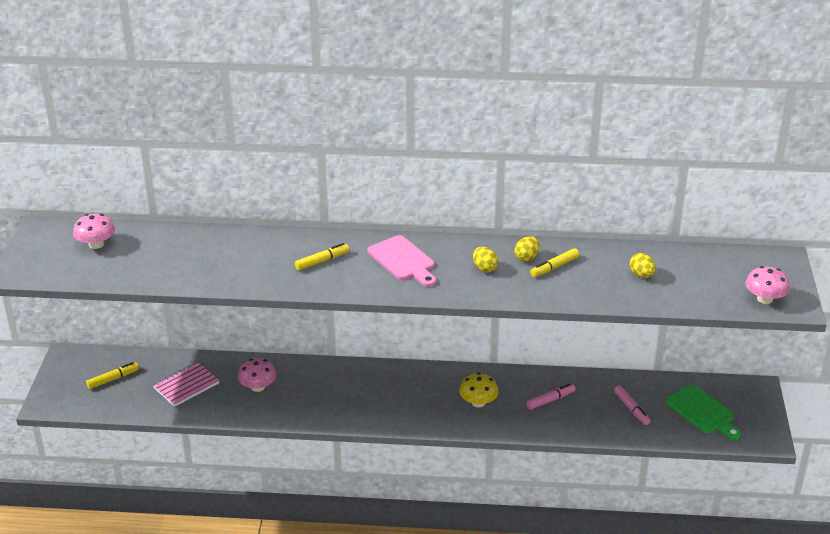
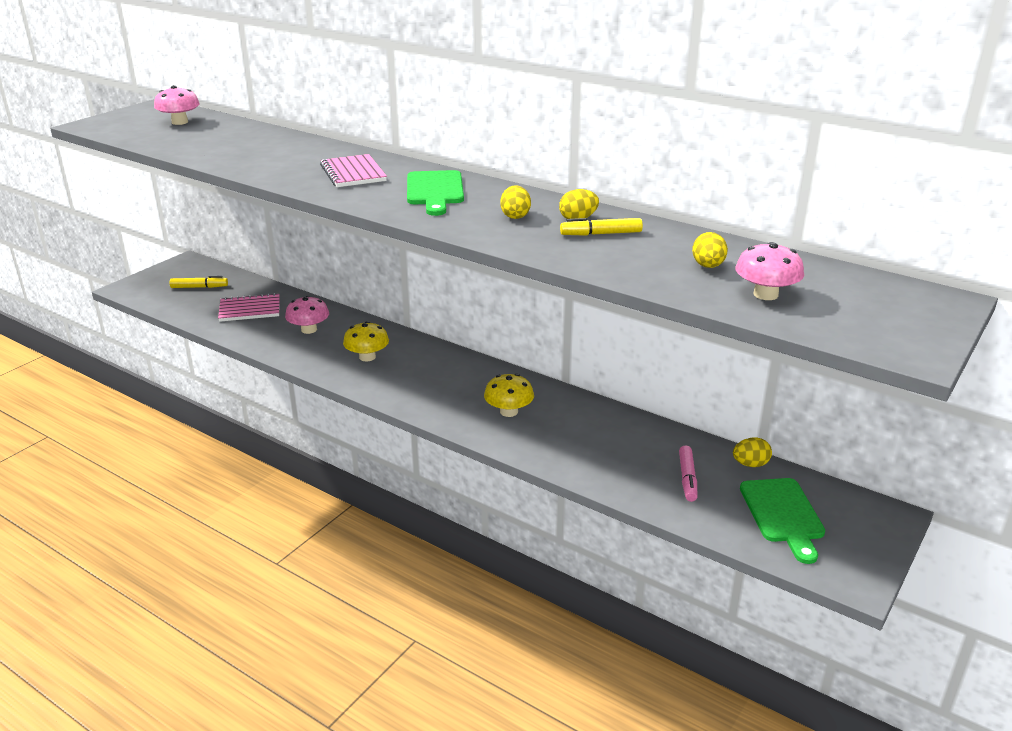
camera: 30 degrees right, 5 degrees down
(322, 261) = (353, 173): yellow marker -> pink notebook
(331, 395) = (367, 357): none -> yellow mushroom
(403, 260) = (435, 191): pink cutting board -> green cutting board
(550, 400) = (594, 436): pink marker -> none
(659, 383) = (750, 464): none -> yellow egg
(764, 299) = (869, 332): pink mushroom -> pink mushroom (765, 294)

